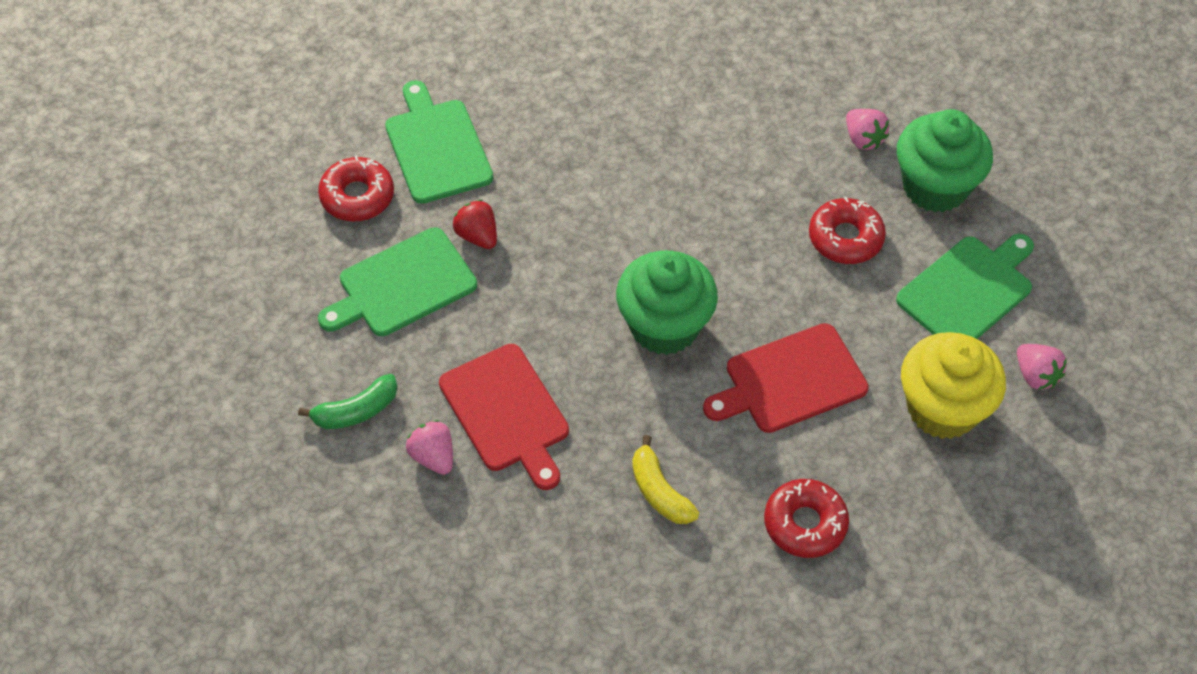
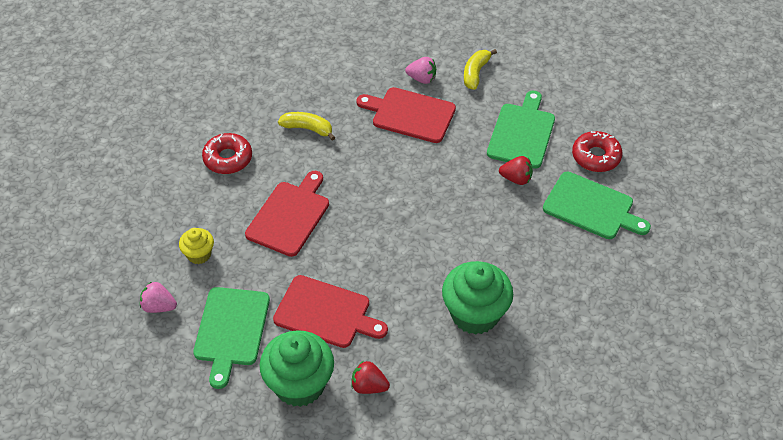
camera: 140 degrees right, 5 degrees down
(356, 411) = (475, 73): green banana -> yellow banana
(664, 326) = (377, 199): green cupcake -> green cupcake (475, 314)
(845, 238) = (326, 313): red donut -> red cutting board
(863, 139) = (369, 386): pink strawberry -> red strawberry
(942, 408) = (199, 254): yellow cupcake -> yellow cupcake, size x0.52

